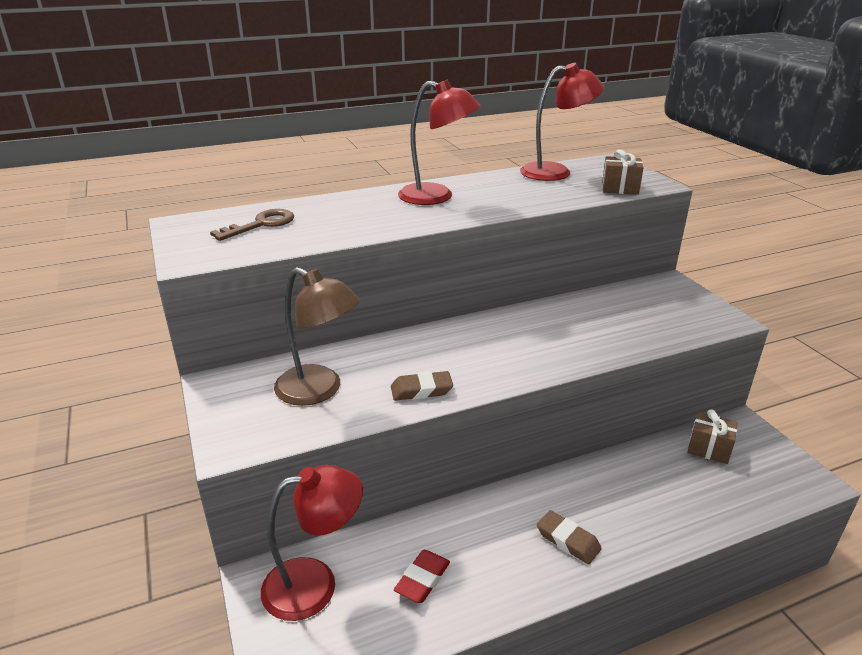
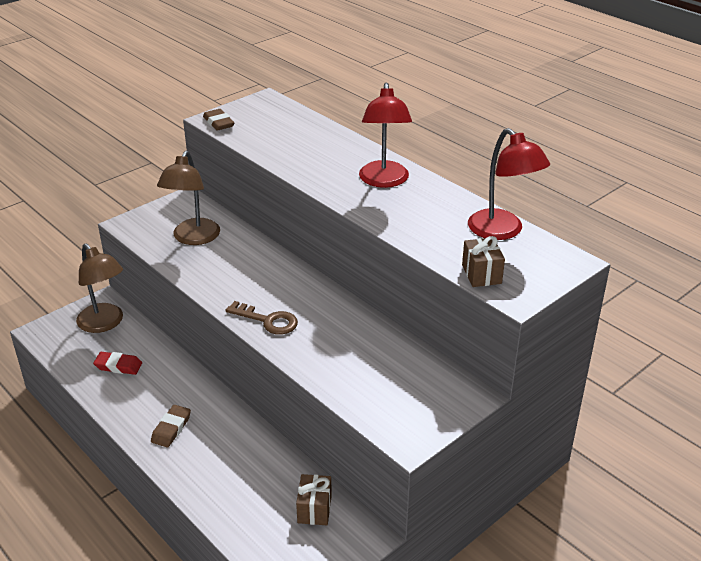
camera: 70 degrees right, 5 degrees up
(261, 224) = (280, 126): brown key -> brown key (268, 320)
(315, 584) = (105, 324): red lamp -> brown lamp
(421, 390) = (210, 279): brown eraser -> brown eraser (218, 123)

